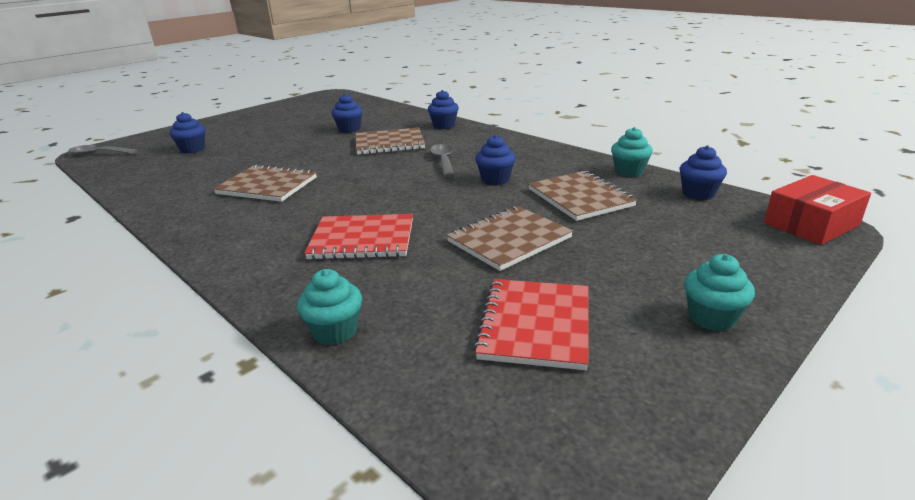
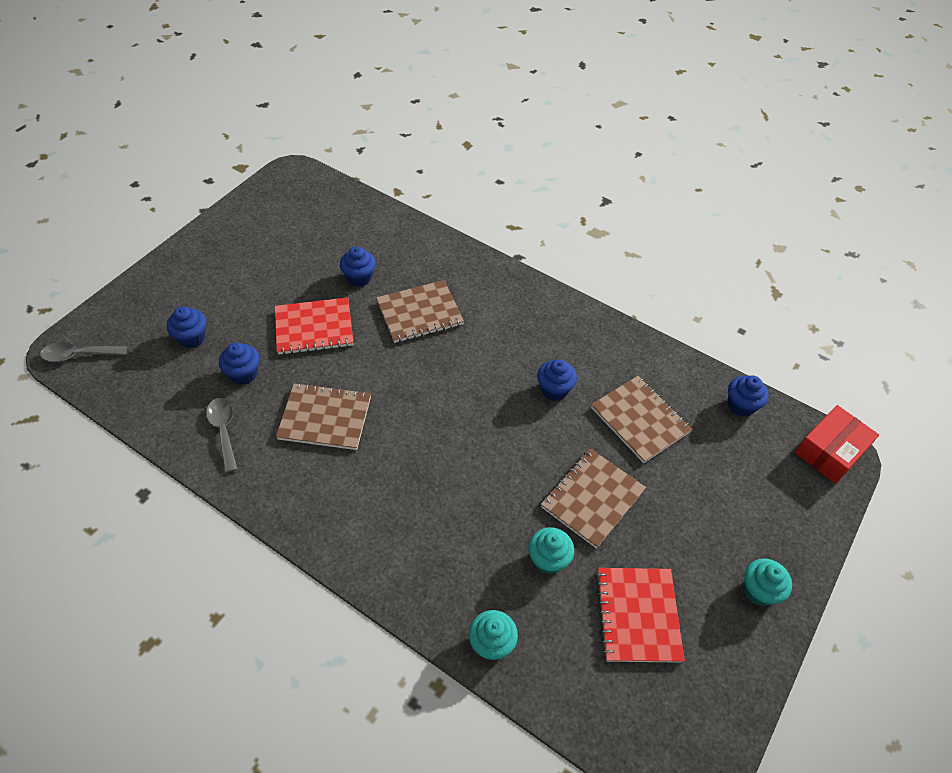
camera: 15 degrees left, 25 degrees up
(362, 239) = (463, 511): red notebook -> red notebook (314, 328)
(443, 161) = (492, 352): grey spoon -> grey spoon (224, 431)
(444, 126) = (467, 266): blue cupcake -> blue cupcake (244, 374)
(629, 171) = (677, 366): turquoise cupcake -> turquoise cupcake (548, 559)

